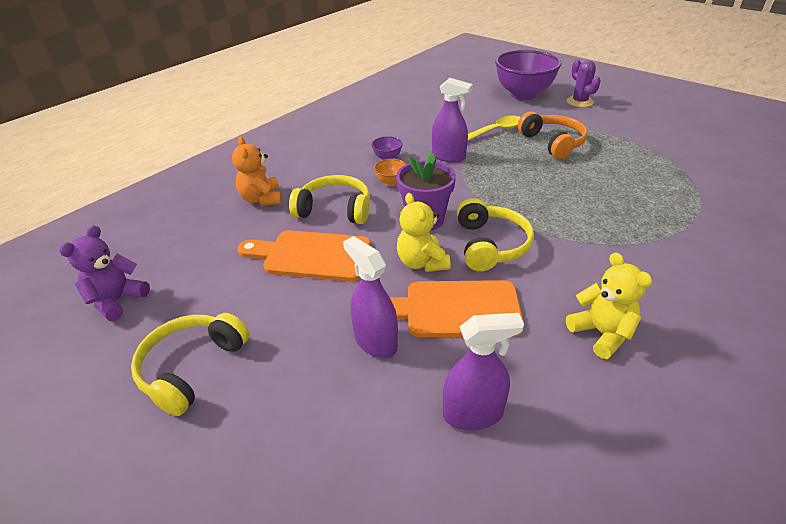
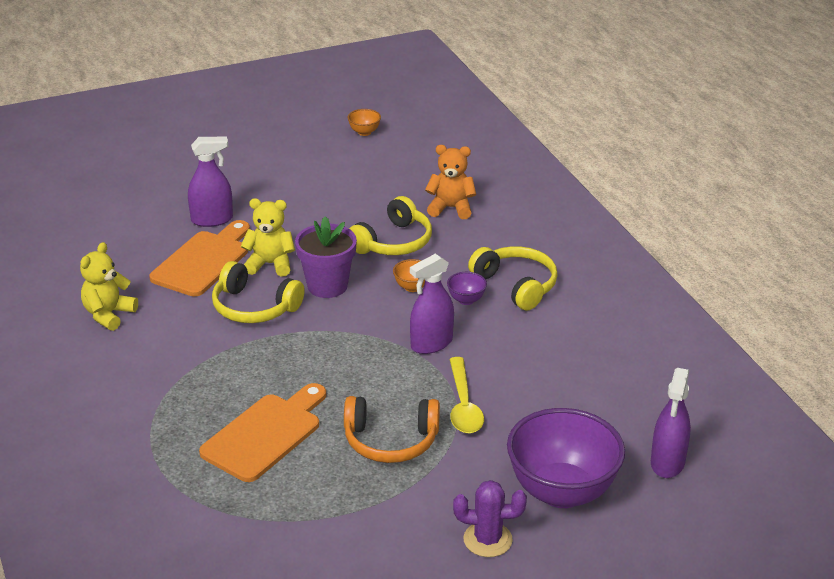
camera: 115 degrees right, 5 degrees down
(117, 300) = (364, 132): purple teddy bear -> orange bowl
(192, 367) = (265, 152): yellow headphones -> yellow headphones (516, 285)
(311, 255) = (335, 215): orange cutting board -> orange cutting board (266, 434)
(473, 413) = (118, 237): purple spray bottle -> purple spray bottle (667, 462)
(601, 333) = (108, 315): yellow teddy bear -> yellow teddy bear turned 120 degrees clockwise

